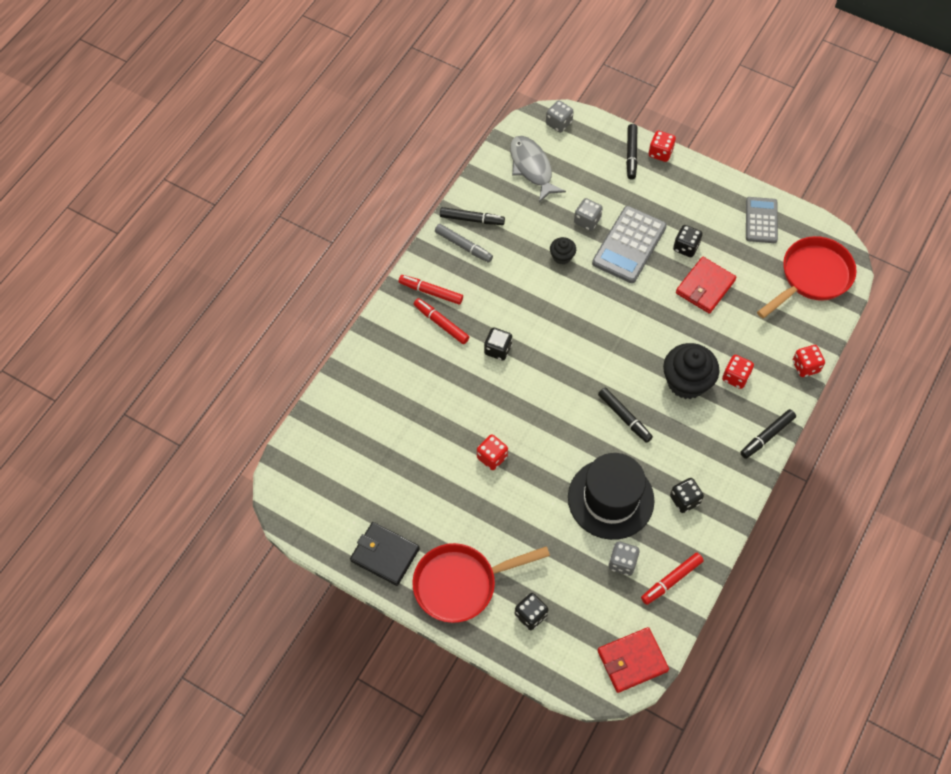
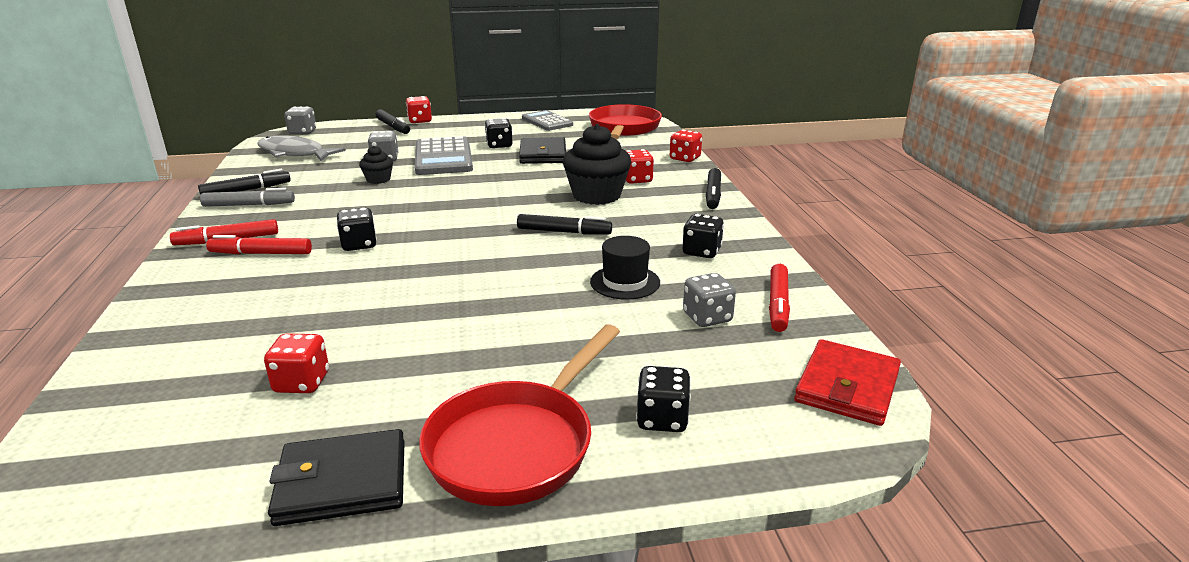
camera: 40 degrees left, 35 degrees down
(492, 457) = (434, 314): red dice -> red dice (301, 383)
(610, 499) = (625, 282): black hat -> black hat, size x0.54
(705, 287) = (543, 154): red wallet -> black wallet

